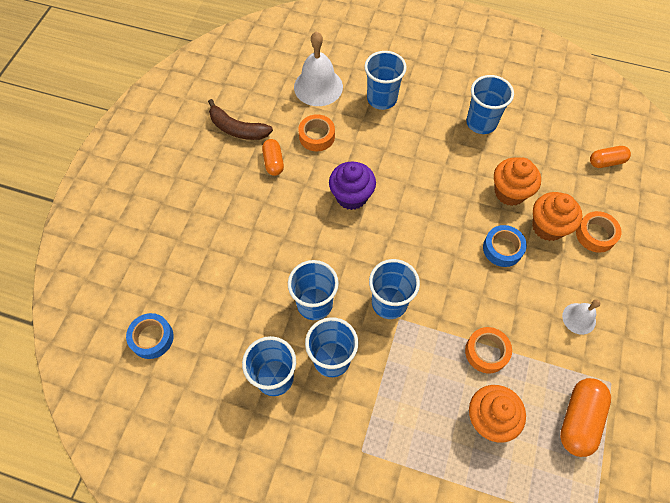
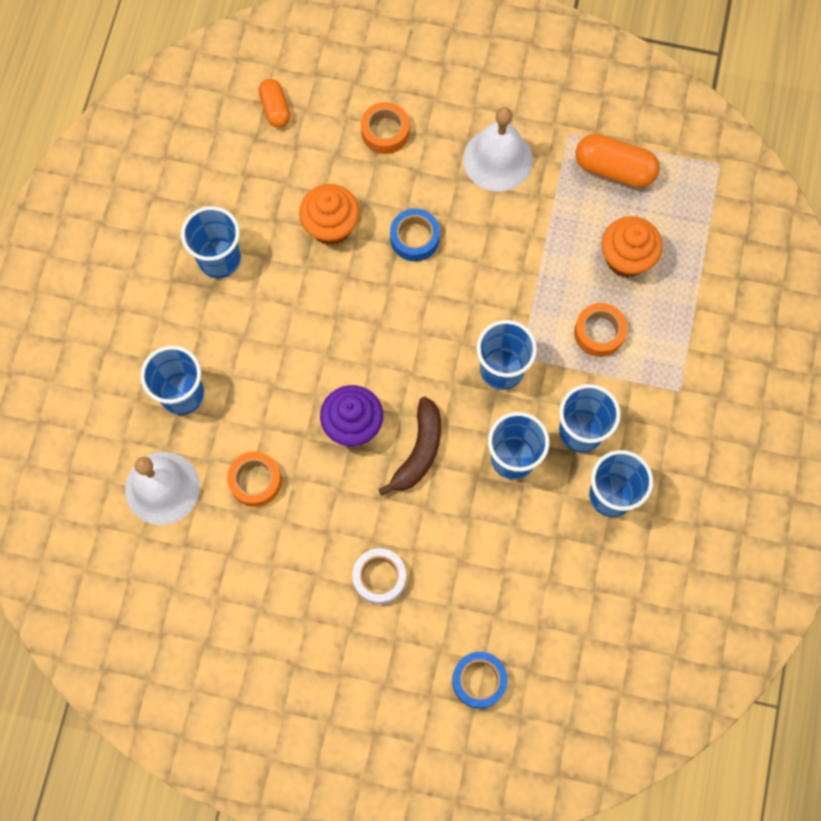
camera: 95 degrees left, 10 degrees up
(152, 338) = (581, 654): blue tape -> blue tape (479, 680)
(237, 129) = (248, 598): brown banana -> brown banana (419, 451)
(237, 205) = (379, 577): none -> white tape
(273, 162) = (304, 537): orange capsule -> none
(486, 352) = (550, 260): orange tape -> orange tape (599, 332)
(548, 227) = (379, 184): orange cupcake -> none
(579, 318) = (497, 159): white bell -> white bell, size x1.81

